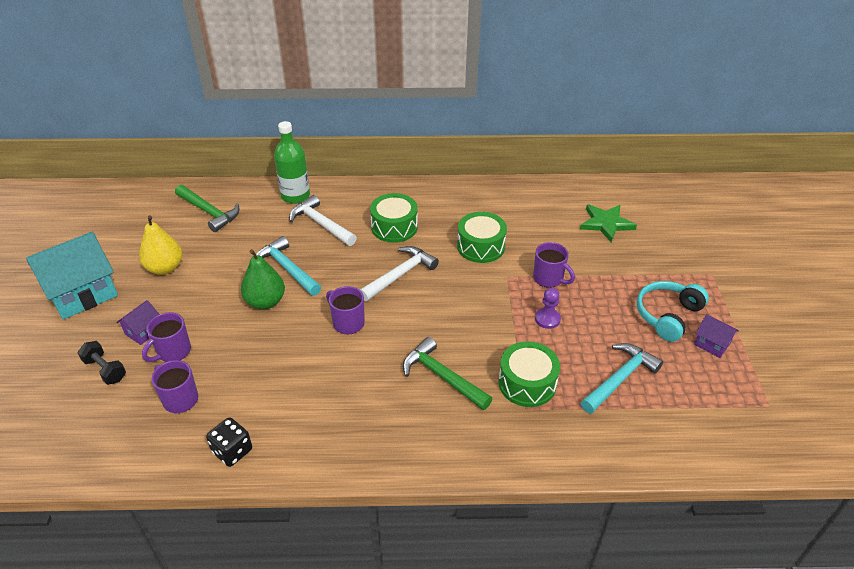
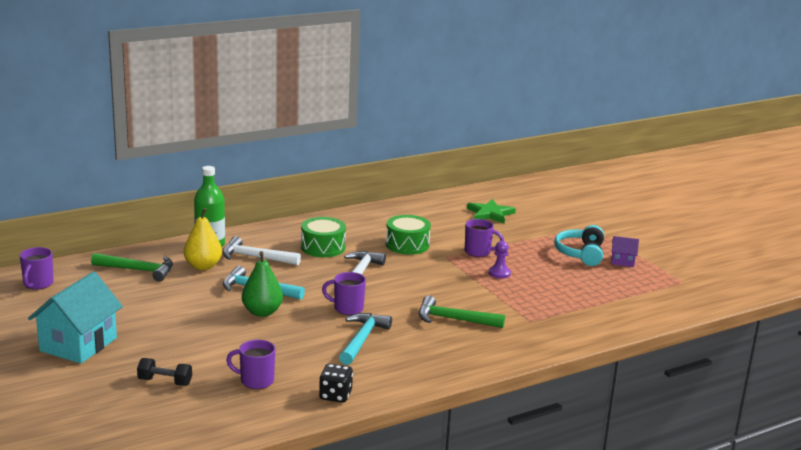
camera: 30 degrees left, 20 degrees down
(143, 331) = (171, 353): purple house -> none
(165, 268) = (140, 312): yellow pear -> yellow pear (203, 266)
(173, 352) = (215, 358): purple mug -> purple mug (38, 284)
(527, 383) = (518, 308): green drum -> none
(620, 379) = (579, 292): turquoise hammer -> turquoise hammer (362, 339)

